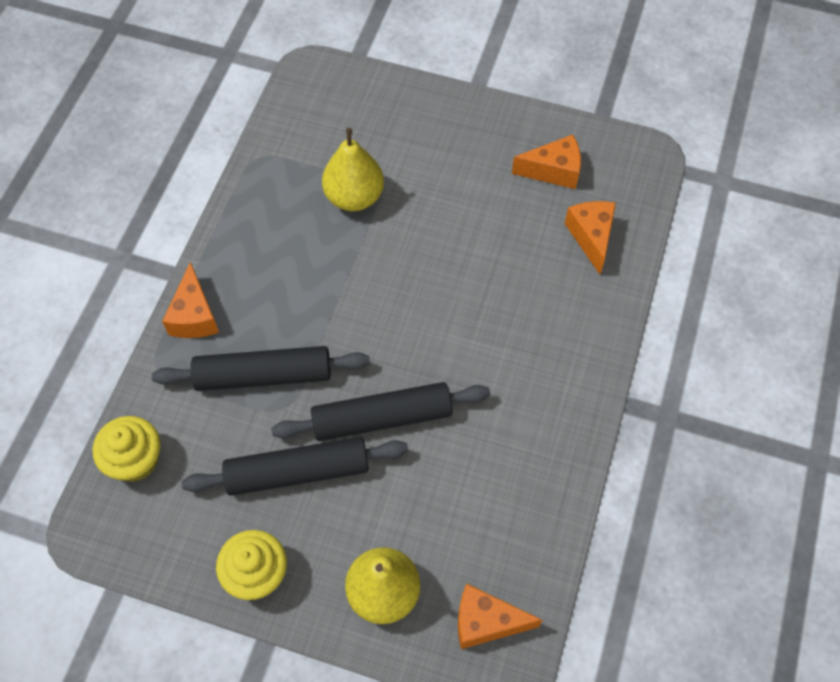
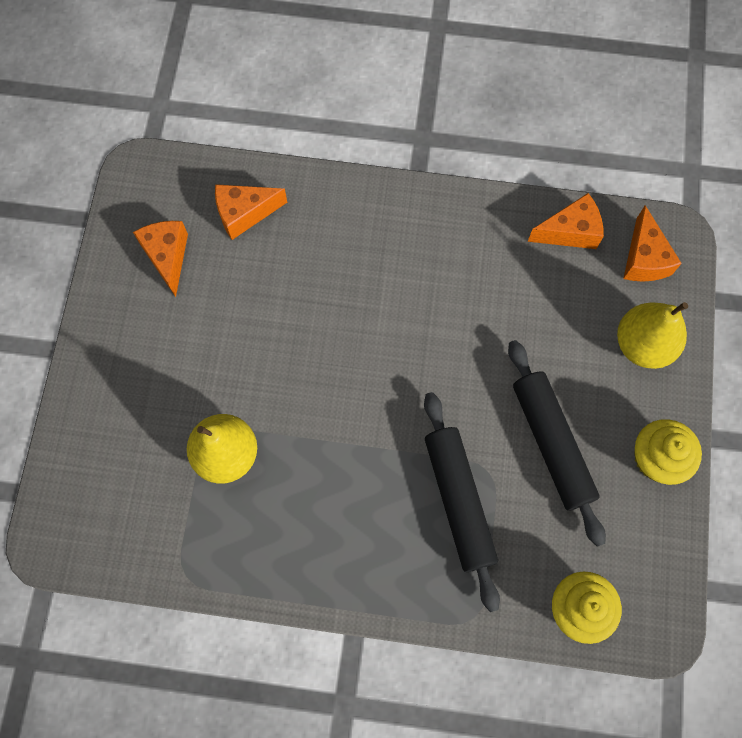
camera: 100 degrees left, 10 degrees up
(194, 316) = (404, 593): orange cheese -> orange cheese (570, 231)
(382, 418) = (479, 376): black rolling pin -> none

